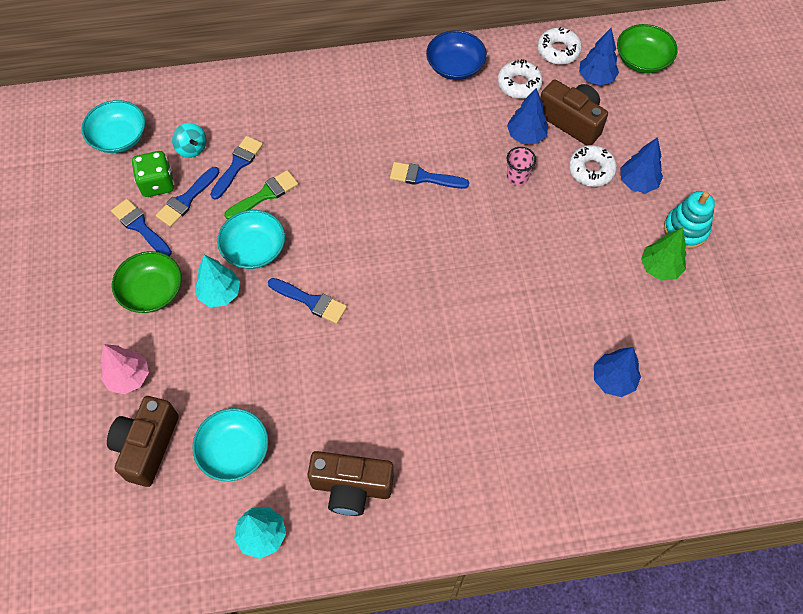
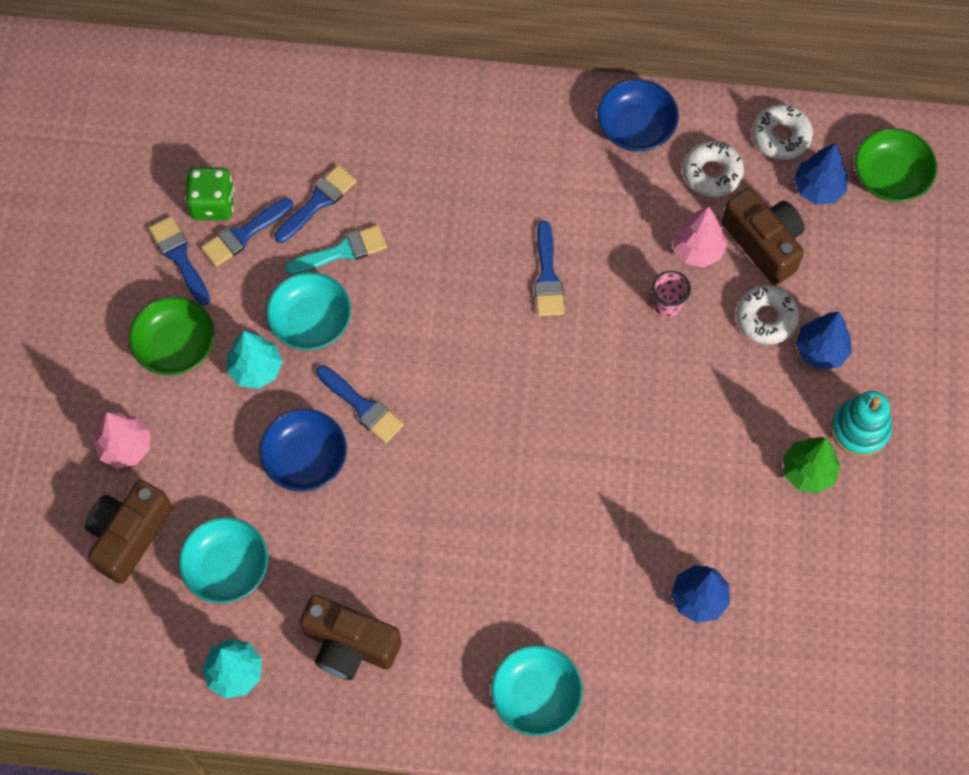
camera: 15 degrees right, 5 degrees up
(119, 137) = (179, 127): turquoise bowl -> turquoise bowl (536, 695)
(192, 148) = (266, 165): turquoise spinning top -> none
(265, 194) = (342, 251): green brush -> turquoise brush
(276, 350) = (305, 458): none -> blue bowl
(424, 177) = (547, 276): blue brush -> blue brush turned 120 degrees counterclockwise
(526, 136) = (697, 250): blue tree -> pink tree

